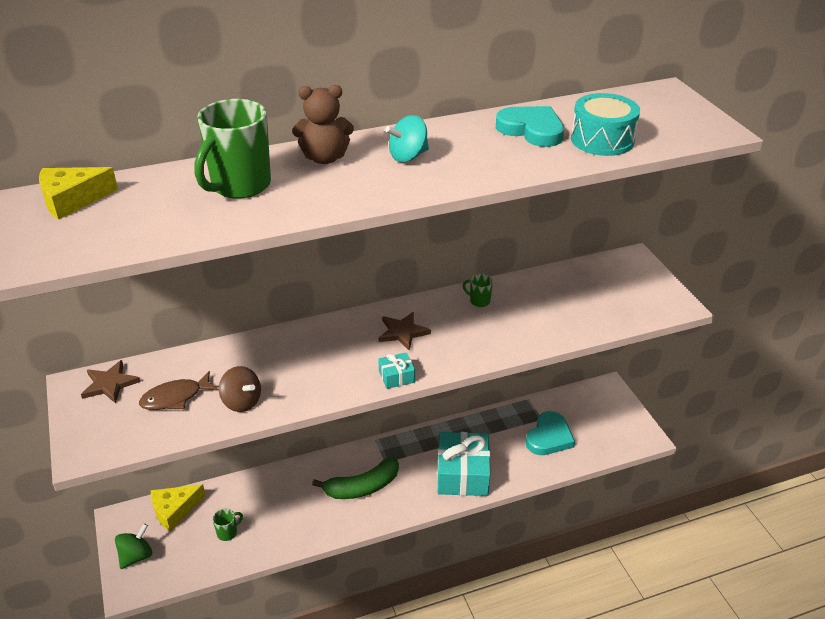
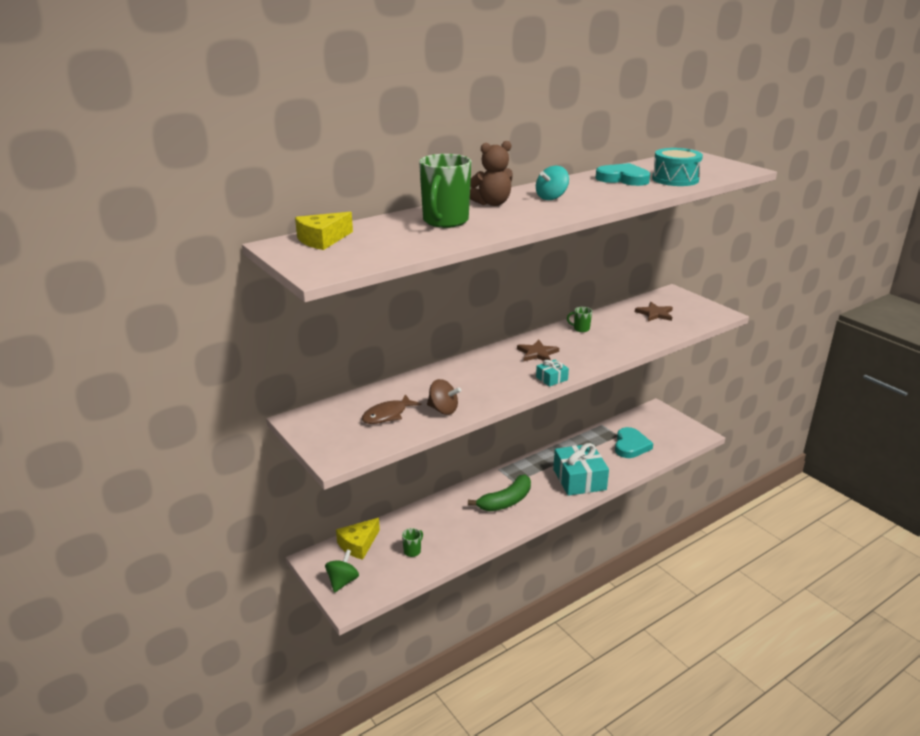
camera: 15 degrees left, 10 degrees down
(110, 384) = (326, 415): brown star -> brown star (655, 314)

